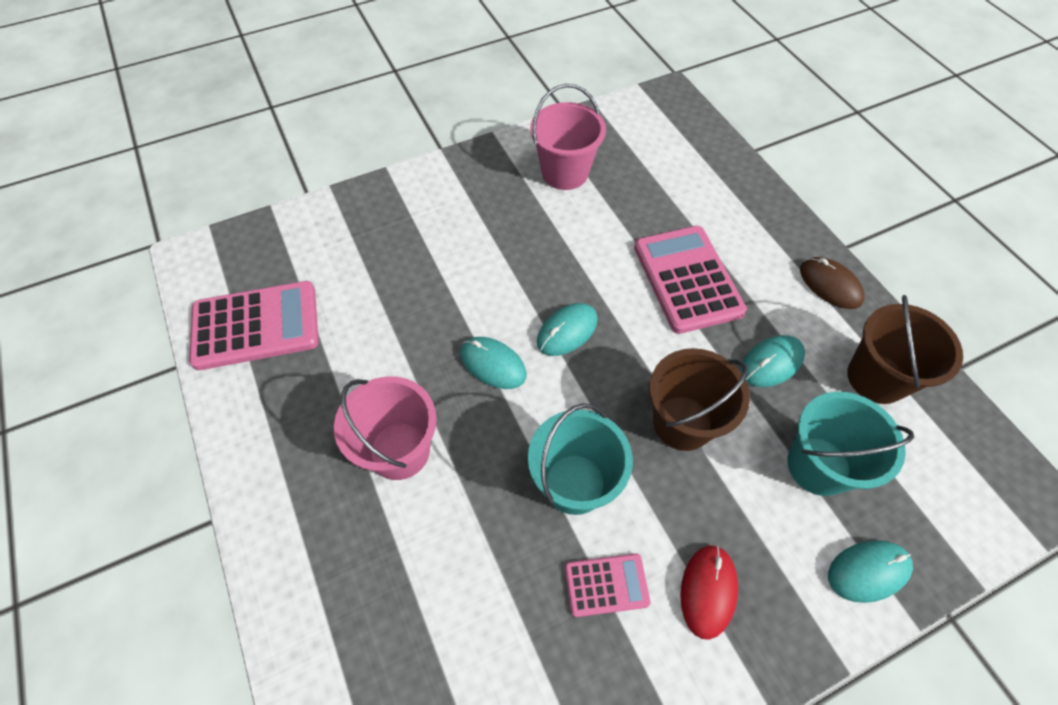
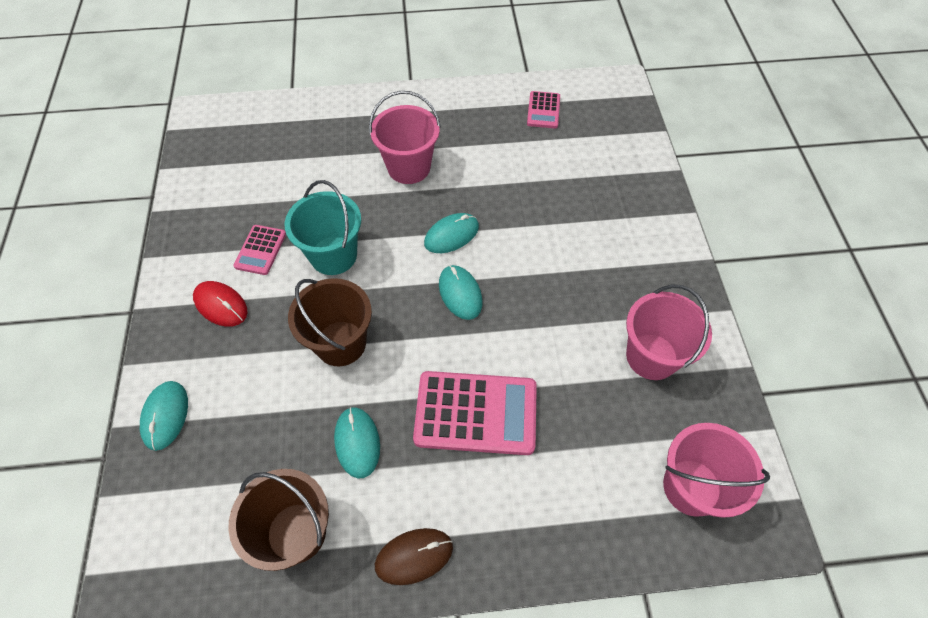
camera: 110 degrees right, 0 degrees up
(256, 326) = (543, 110): pink calculator -> pink calculator, size x0.52
(664, 135) = (691, 487): none -> pink bucket
(818, 466) = (253, 427): turquoise bucket -> none

